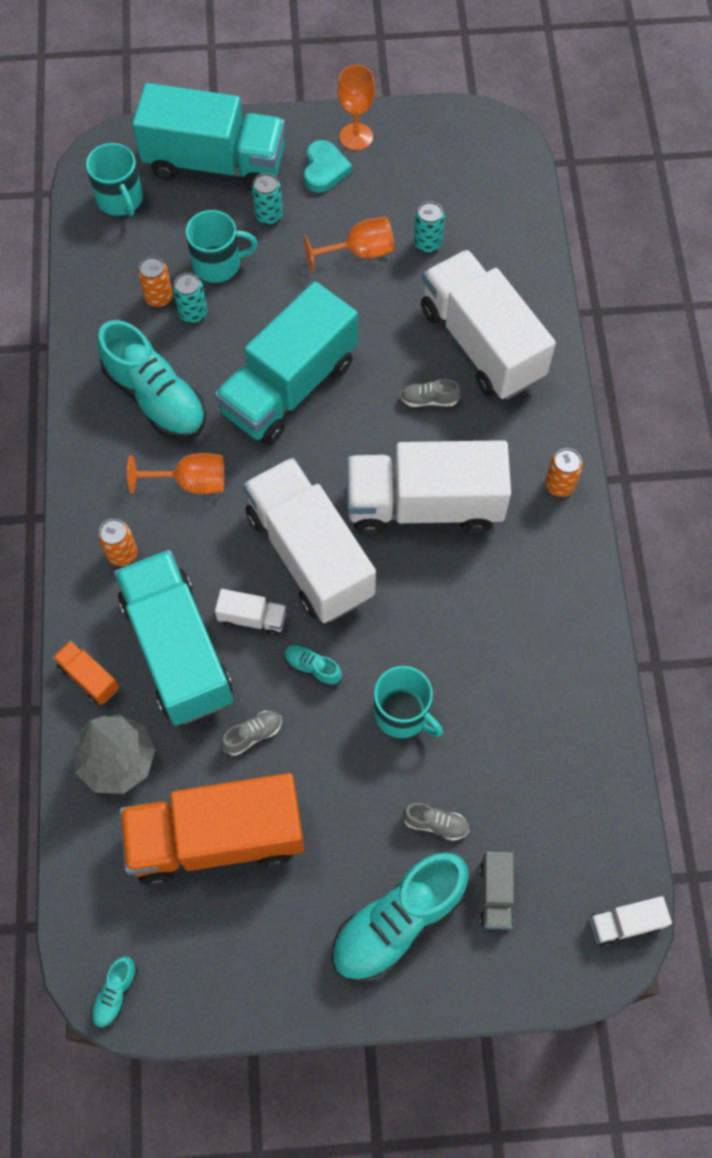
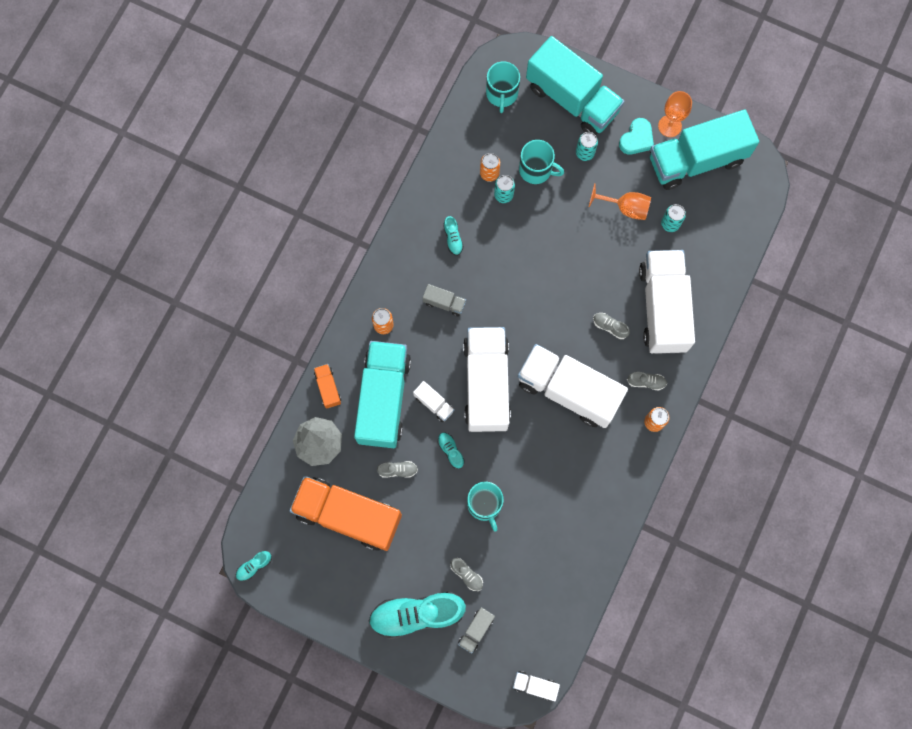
camera: 30 degrees right, 10 degrees up
(156, 397) = (453, 238): turquoise shoe -> turquoise shoe, size x0.43
(191, 482) = (444, 303): orange goblet -> grey truck
(289, 387) = (533, 274): turquoise truck -> turquoise truck (696, 160)
(518, 441) = (646, 382): none -> grey shoe

